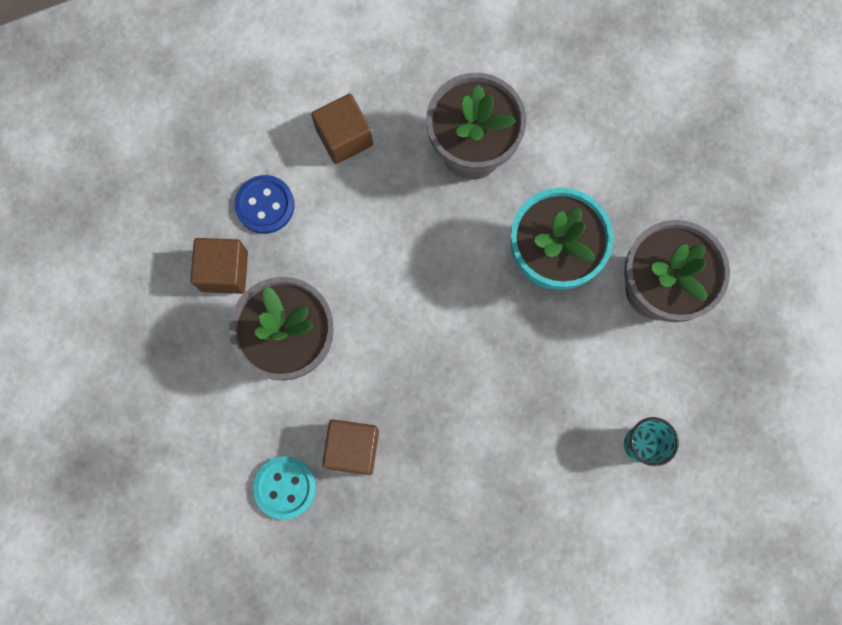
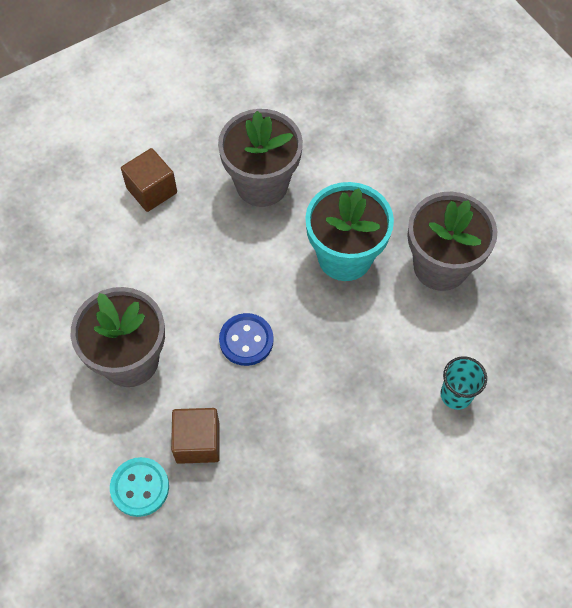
camera: 10 degrees left, 15 degrees down
(224, 271) = (60, 312): brown cube -> none
(265, 205) = (90, 253): blue button -> blue button (246, 340)

